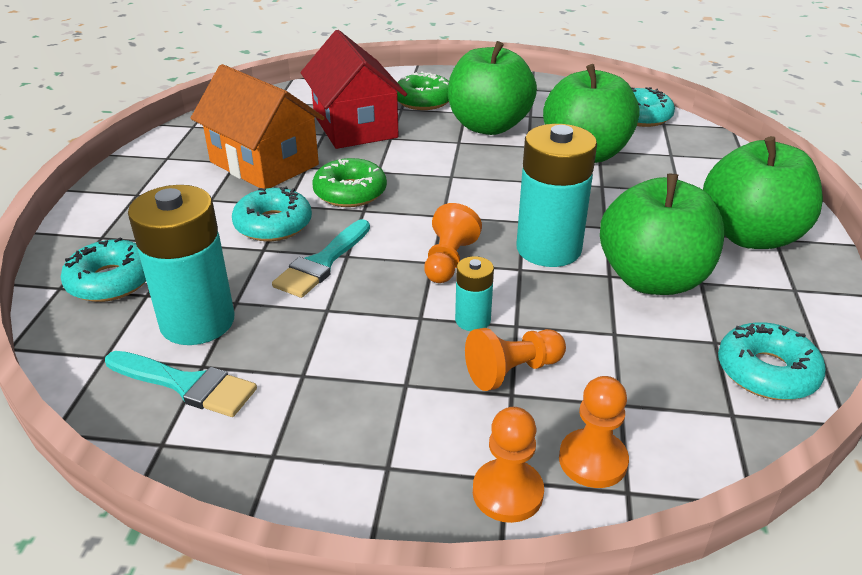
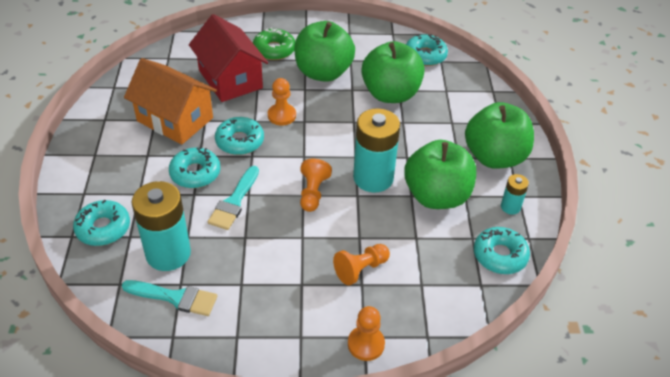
camera: 10 degrees left, 10 degrees up
(350, 192) = (240, 141): green donut -> turquoise donut
(472, 320) = (333, 236): turquoise battery -> turquoise battery (510, 207)
(592, 460) = (408, 320): orange pawn -> orange pawn (282, 115)

